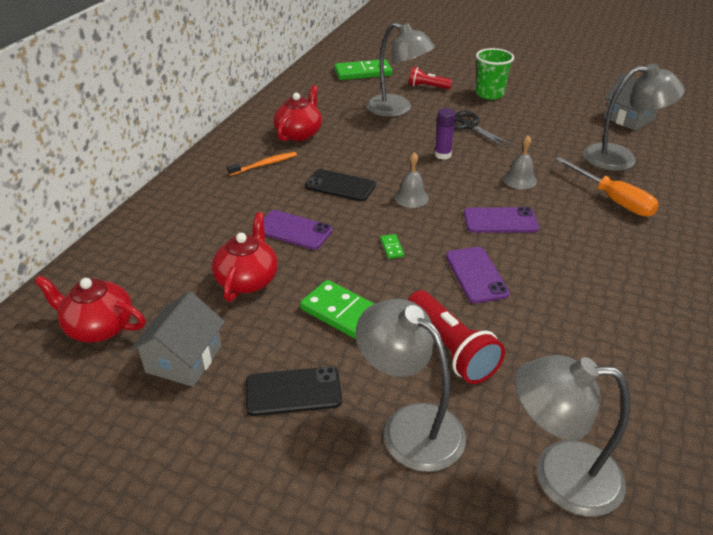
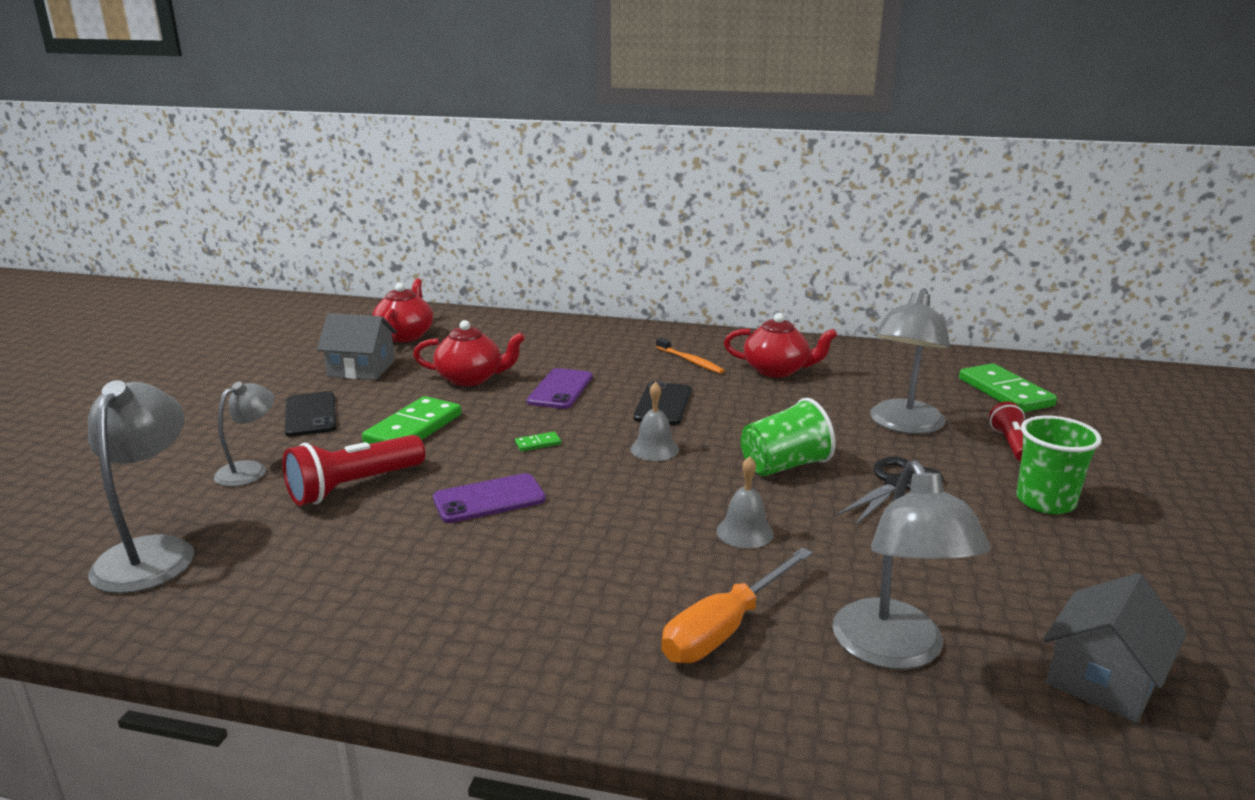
camera: 80 degrees right, 15 degrees down
(410, 426) = (250, 470): grey lamp -> grey lamp, size x0.60
(442, 155) = (784, 466): purple glue stick -> green cup
(500, 221) = (619, 515): purple phone -> none

